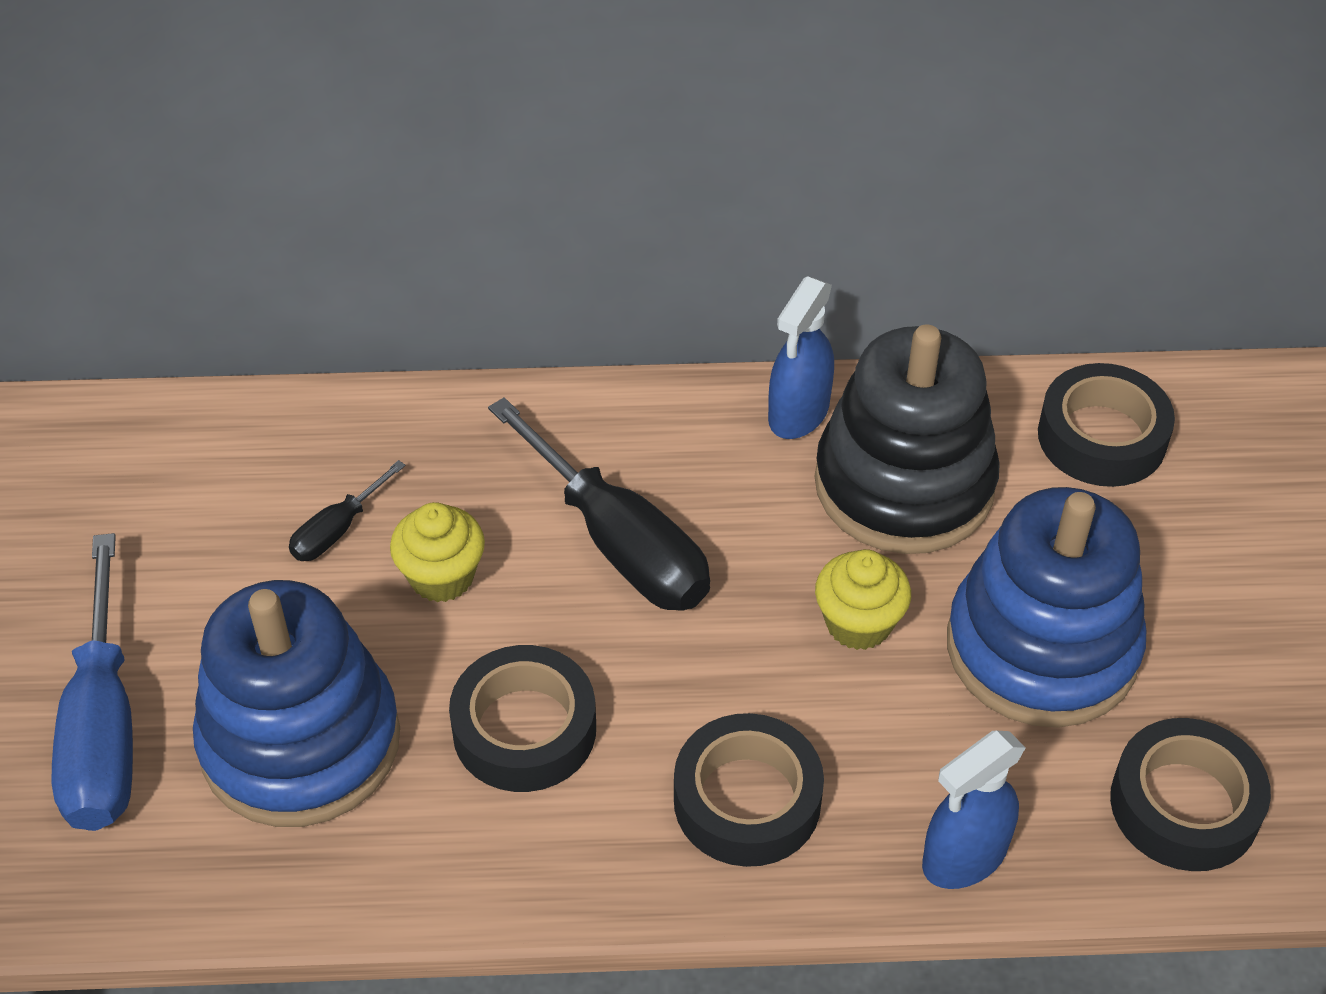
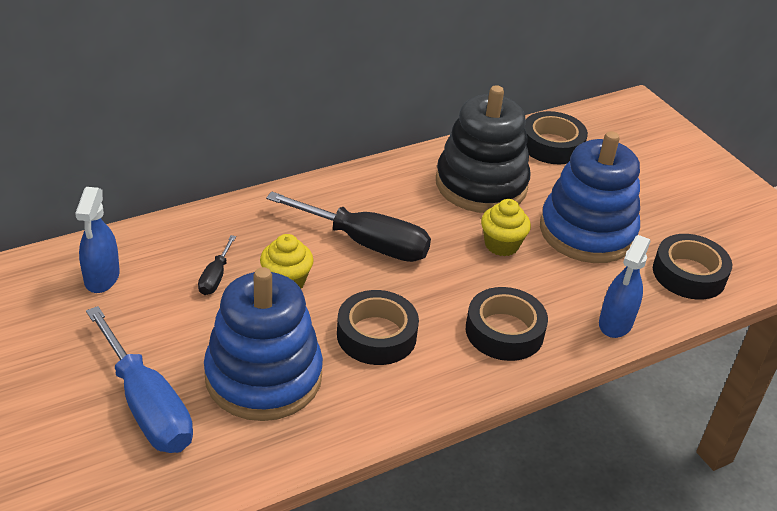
camera: 30 degrees left, 10 degrees down
(798, 413) = (412, 169): blue spray bottle -> blue spray bottle (102, 278)

